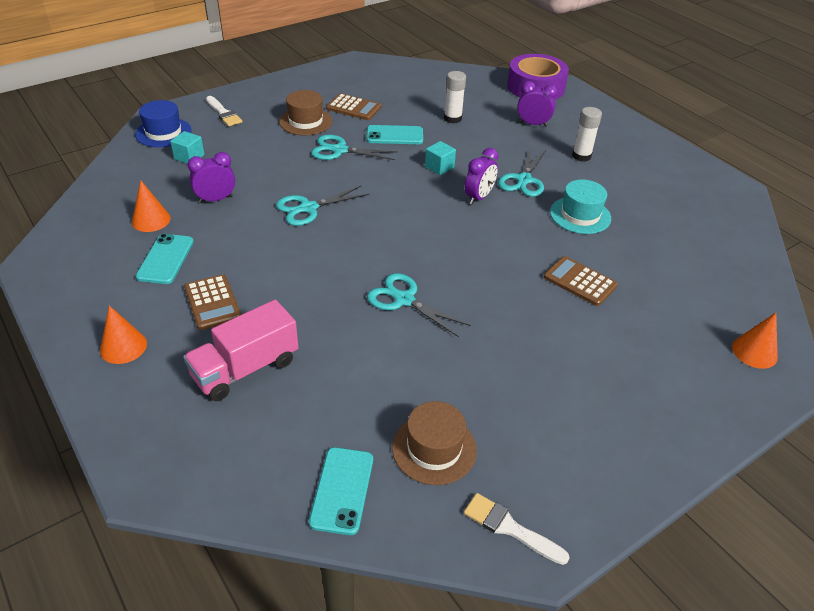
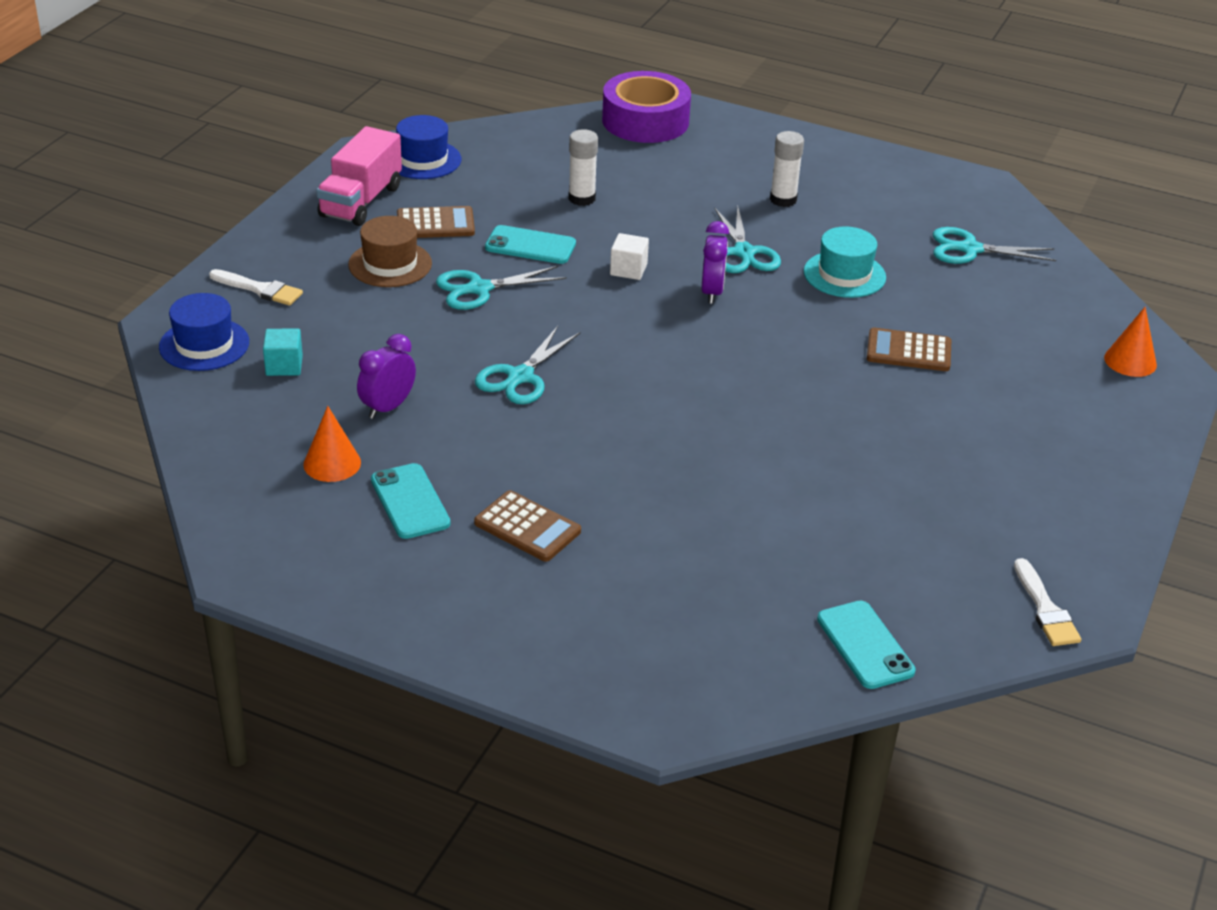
camera: 30 degrees left, 5 degrees down
(123, 346) = (478, 614): orange cone -> none
(245, 369) = (645, 579): pink truck -> pink truck (361, 201)
(383, 73) = (423, 160): none -> blue hat
(394, 135) = (530, 246): turquoise phone -> turquoise phone turned 45 degrees clockwise
(404, 300) = (743, 441): turquoise scissors -> turquoise scissors (970, 249)
(434, 448) = (915, 572): brown hat -> none
(439, 167) = (628, 269): turquoise cube -> white cube
(510, 528) = (1045, 609): white brush -> white brush turned 105 degrees counterclockwise
(533, 124) = (688, 175): purple clock -> none

